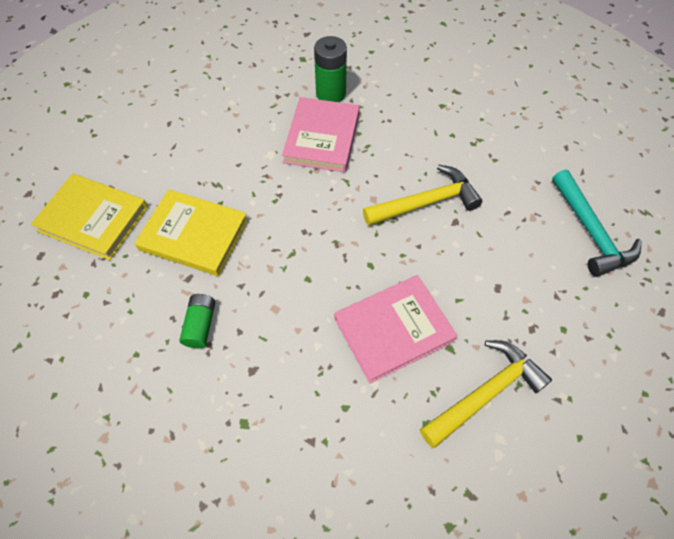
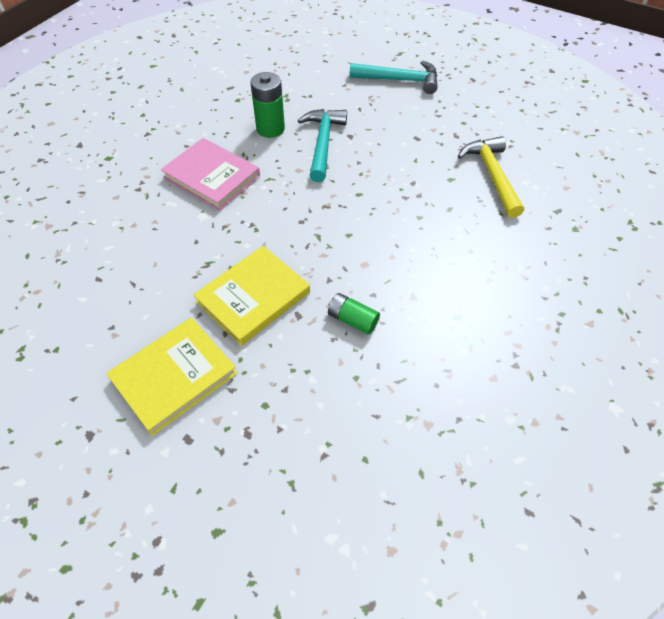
camera: 65 degrees left, 5 degrees down
(331, 93) = (167, 155): green battery -> green battery (270, 129)
(393, 330) = (421, 202): pink book -> none
(426, 202) = (323, 143): yellow hammer -> turquoise hammer

